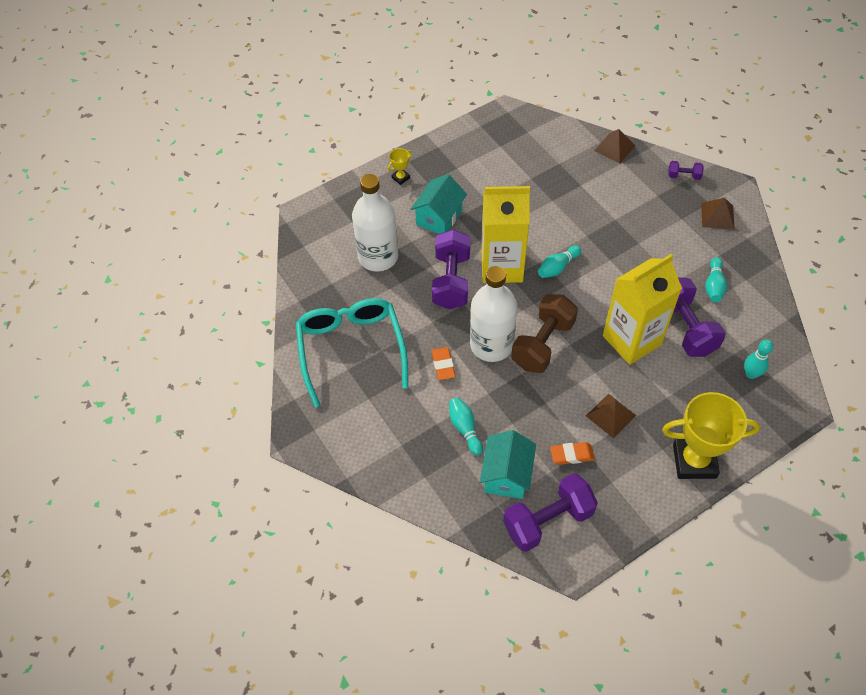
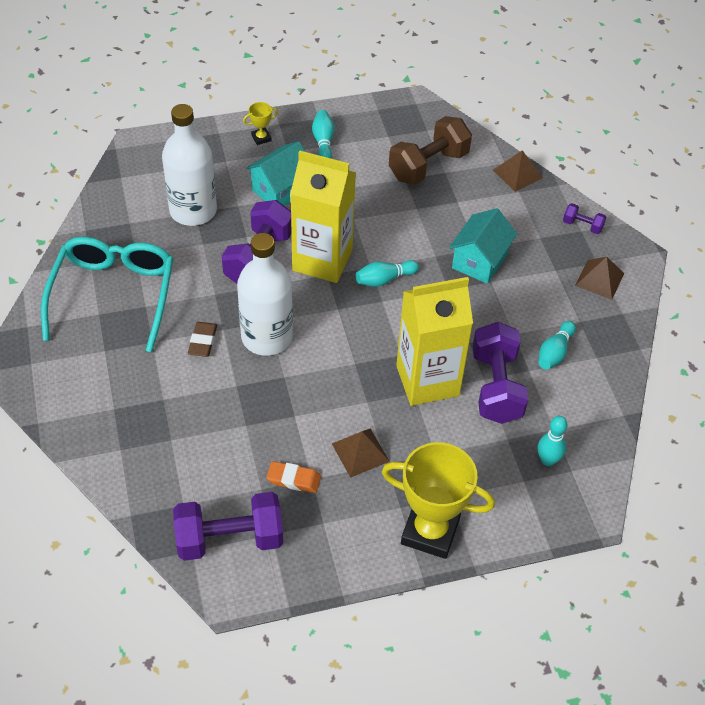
camera: 15 degrees right, 5 degrees down
(443, 365) = (203, 341): orange eraser -> brown eraser
(465, 429) = (191, 414): turquoise bowling pin -> turquoise bowling pin (323, 142)
(507, 475) = (210, 476): turquoise house -> turquoise house (479, 261)
(542, 344) = (324, 353): brown dumbbell -> brown dumbbell (428, 165)

